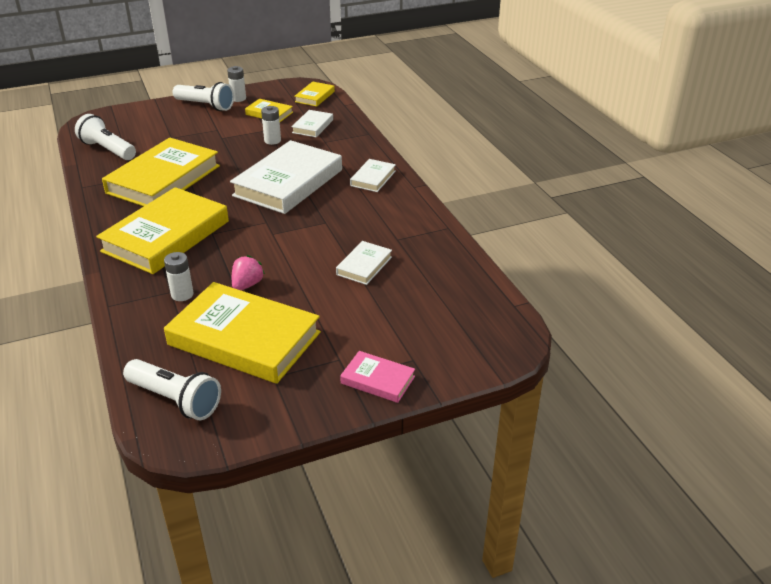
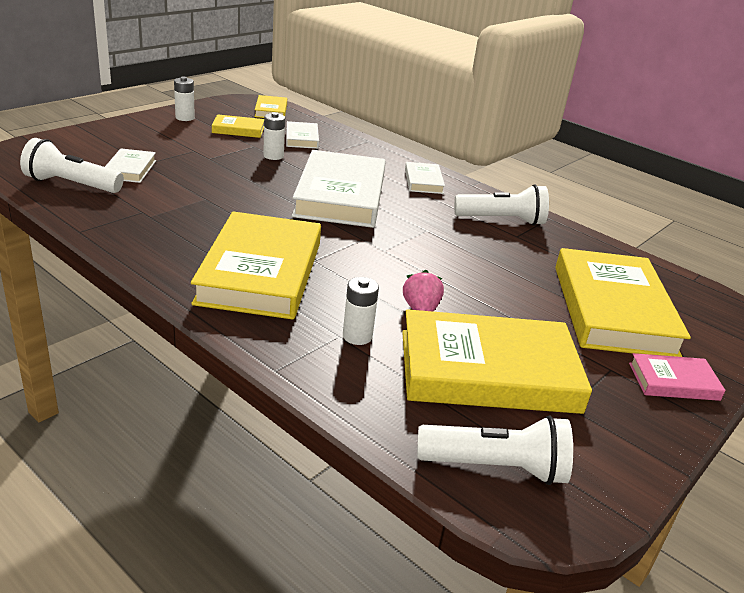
camera: 30 degrees left, 5 degrees down
(163, 179) = (185, 209): yellow book -> yellow book (612, 310)
(205, 106) = (152, 127): white flashlight -> white flashlight (502, 220)
(364, 266) = (517, 267): white book -> white book (130, 169)

